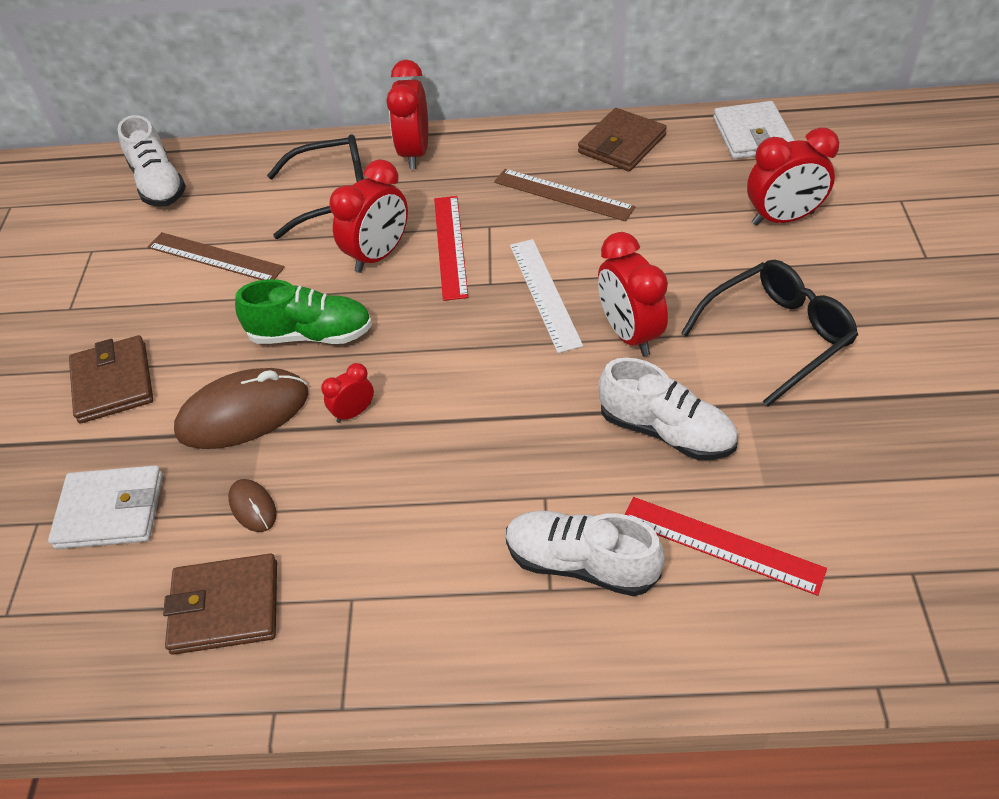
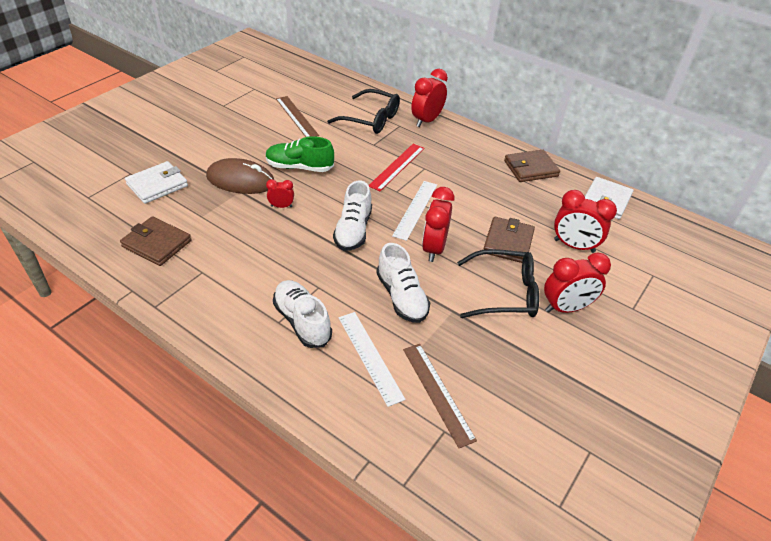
camera: 30 degrees right, 5 degrees down
(110, 511) = (157, 185): white wallet -> white wallet turned 75 degrees counterclockwise
(113, 383) = (208, 141): brown wallet -> brown wallet (508, 242)
(159, 184) = (307, 77): white shoe -> white shoe (353, 230)
(253, 507) = (205, 216): brown mouse -> none
(311, 334) = (299, 167): green shoe -> green shoe turned 150 degrees clockwise
(378, 255) = (362, 153): red clock -> red clock (566, 308)
(563, 195) = (474, 174): brown ruler -> brown ruler (437, 393)
(721, 544) = (370, 356): red ruler -> white ruler

